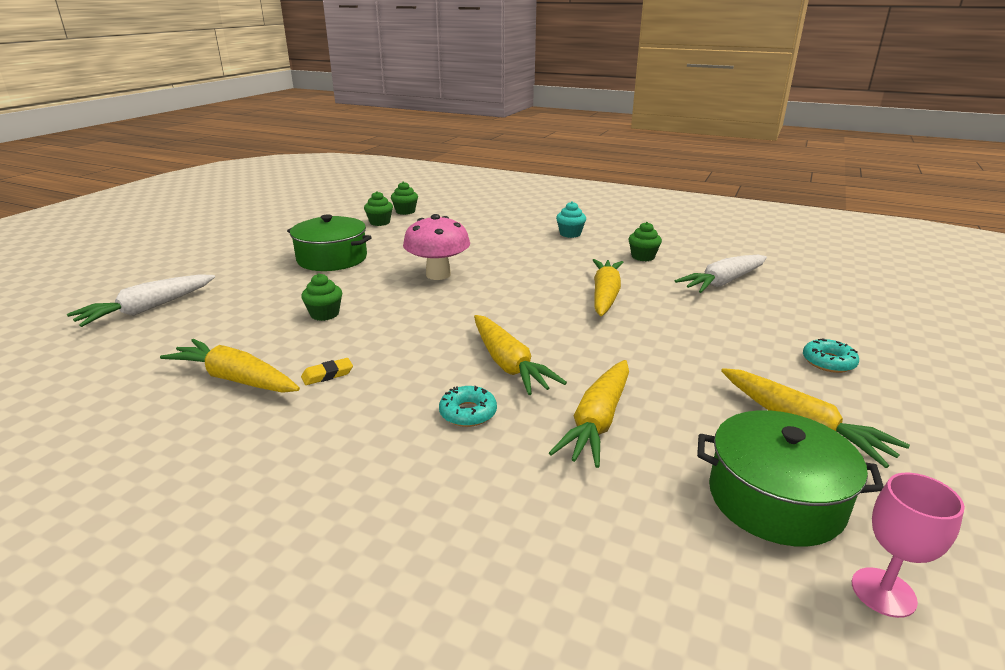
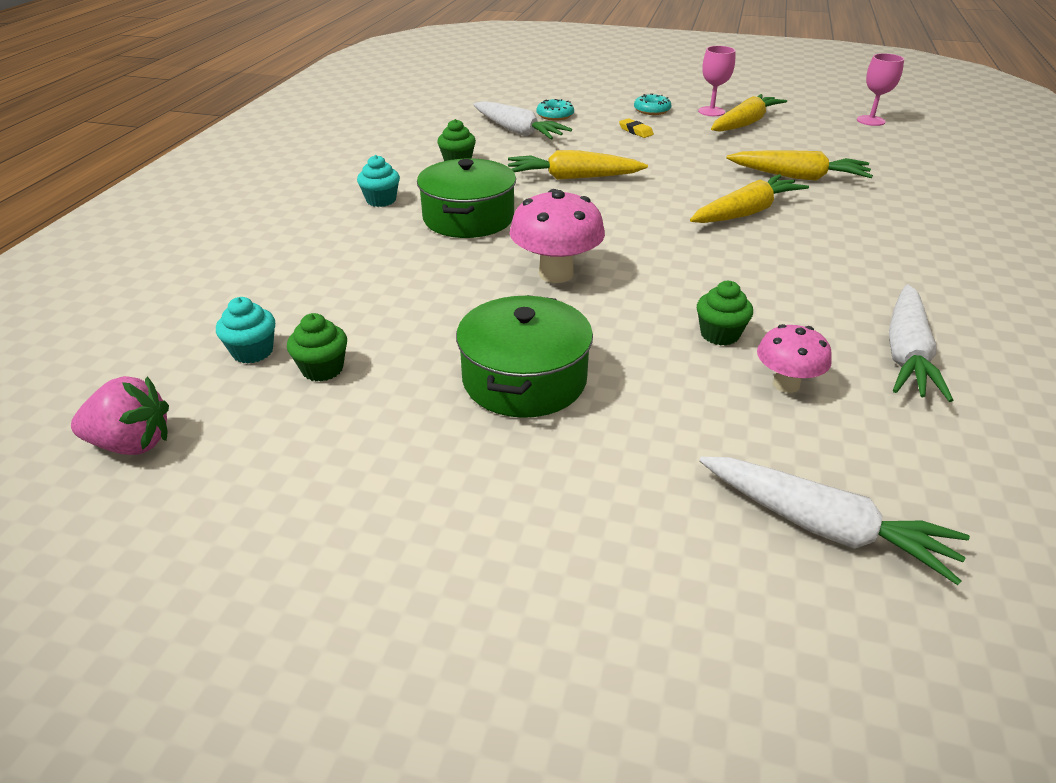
camera: 100 degrees left, 10 degrees up
(235, 379) = (906, 354): yellow carrot -> white carrot
(254, 324) = (786, 384): none -> pink mushroom
(327, 375) = (844, 298): yellow eraser -> yellow eraser (636, 131)
(355, 199) = (132, 444): none -> pink strawberry
(405, 211) = (252, 352): green cupcake -> turquoise cupcake
(468, 413) = (835, 222): turquoise donut -> turquoise donut (555, 115)
(775, 499) = (826, 134): green pot -> green pot (468, 218)
(847, 408) = (711, 111): none -> pink goblet

